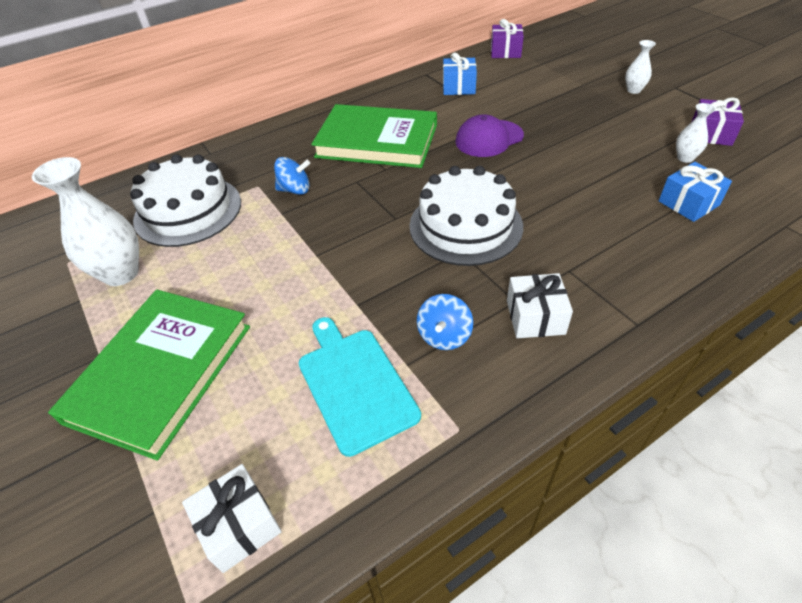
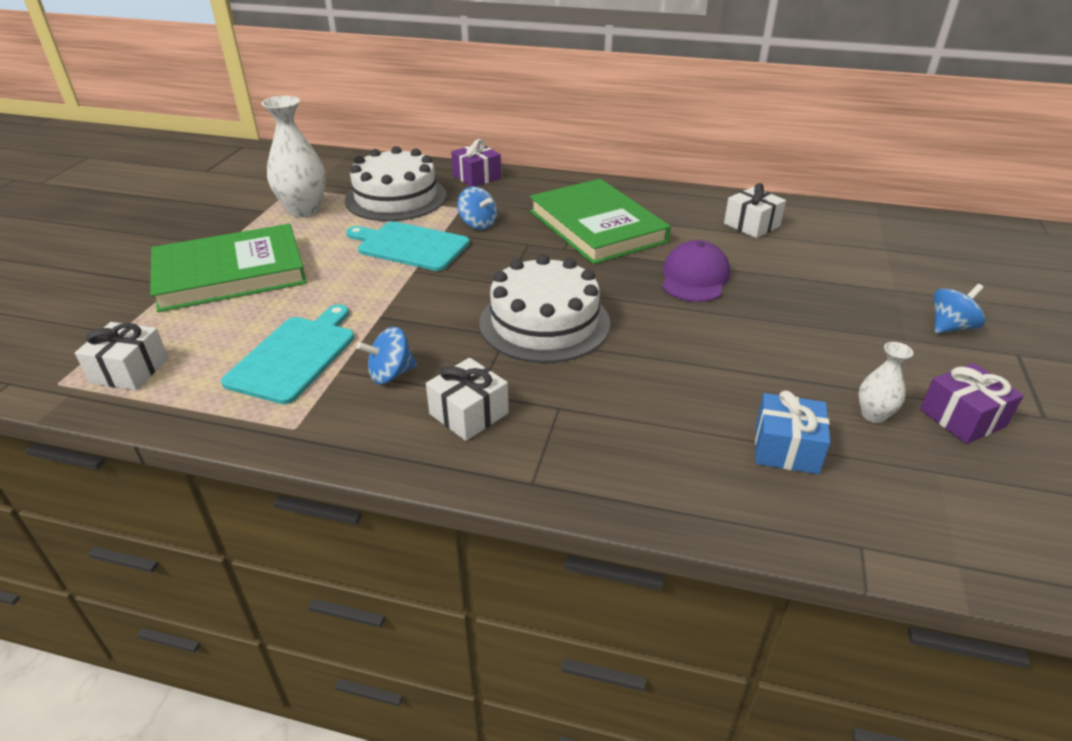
camera: 45 degrees right, 10 degrees down
(275, 239) = (410, 246): none -> turquoise cutting board
(459, 87) = (751, 225): blue gift -> white gift
(489, 139) = (694, 277): purple cap -> purple cap turned 90 degrees clockwise
(505, 51) = (866, 220): purple gift -> purple gift (477, 177)
(633, 90) = (950, 327): white vase -> blue spinning top

